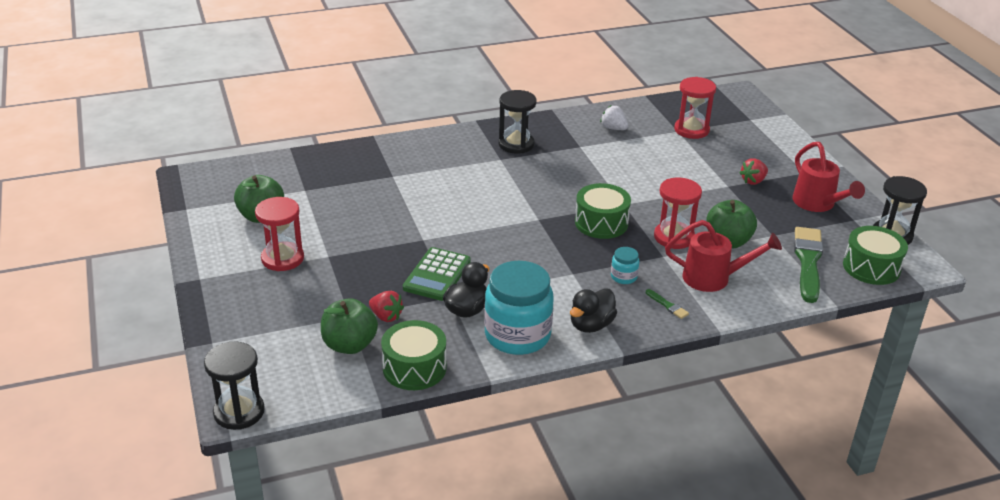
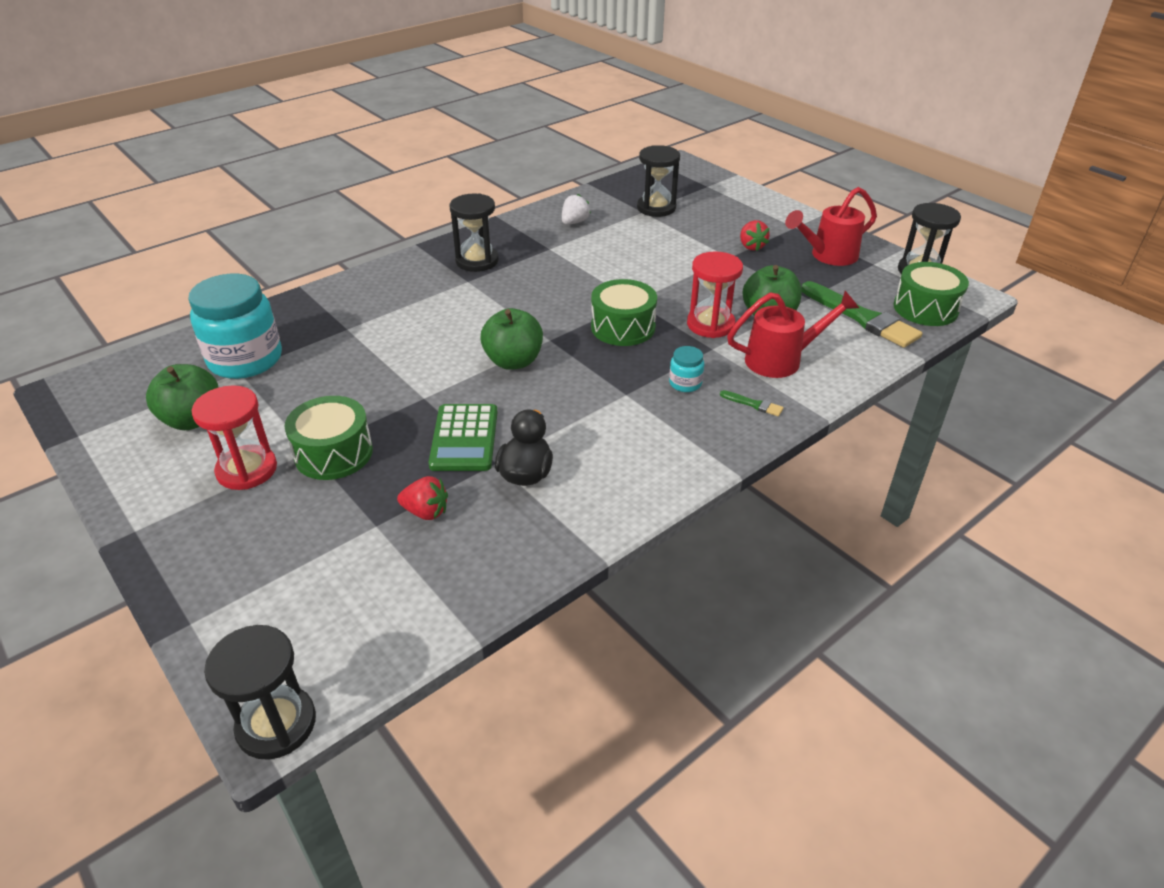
camera: 20 degrees left, 5 degrees up
(349, 345) = (395, 567): green apple -> green apple (513, 361)
(414, 368) = (499, 574): green drum -> green drum (333, 453)
(517, 335) = (606, 490): turquoise jar -> turquoise jar (245, 360)
(591, 325) = (684, 452): black duck -> none
(613, 128) = (574, 222): white strawberry -> white strawberry turned 105 degrees clockwise
(691, 130) = (656, 208): red hourglass -> black hourglass
(753, 181) = (751, 246): red strawberry -> red strawberry turned 45 degrees counterclockwise
(808, 261) = (862, 318): green brush -> green brush turned 150 degrees clockwise
(817, 204) = (829, 256): red watering can -> red watering can turned 105 degrees clockwise

